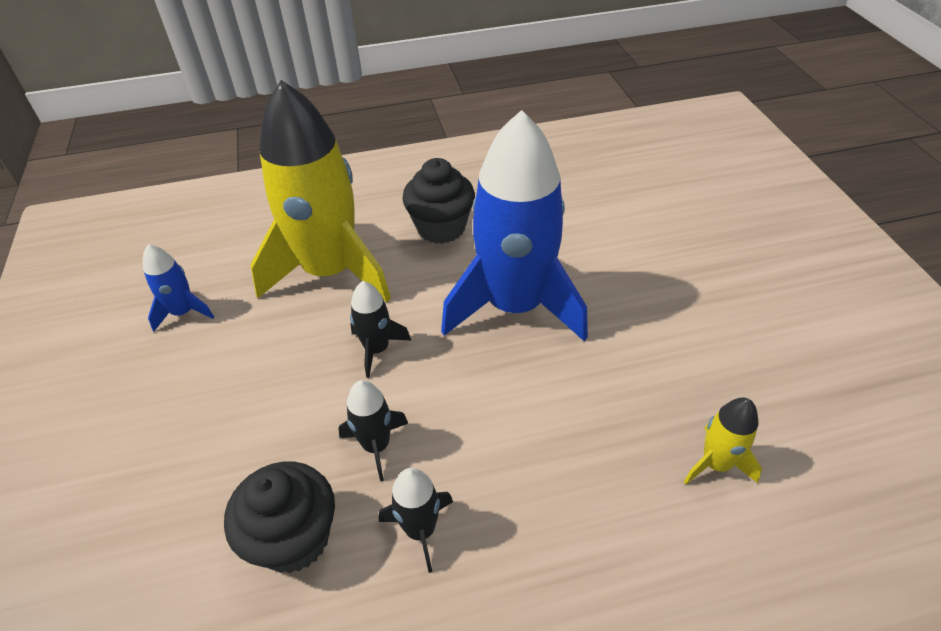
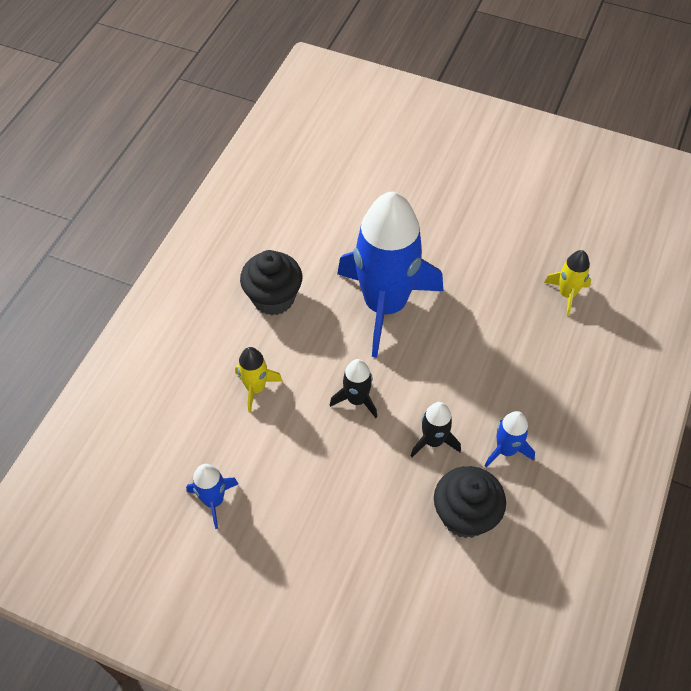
camera: 55 degrees left, 10 degrees up
(329, 271) = (256, 388): yellow rocket -> yellow rocket, size x0.42
(420, 530) = (506, 450): black rocket -> blue rocket

